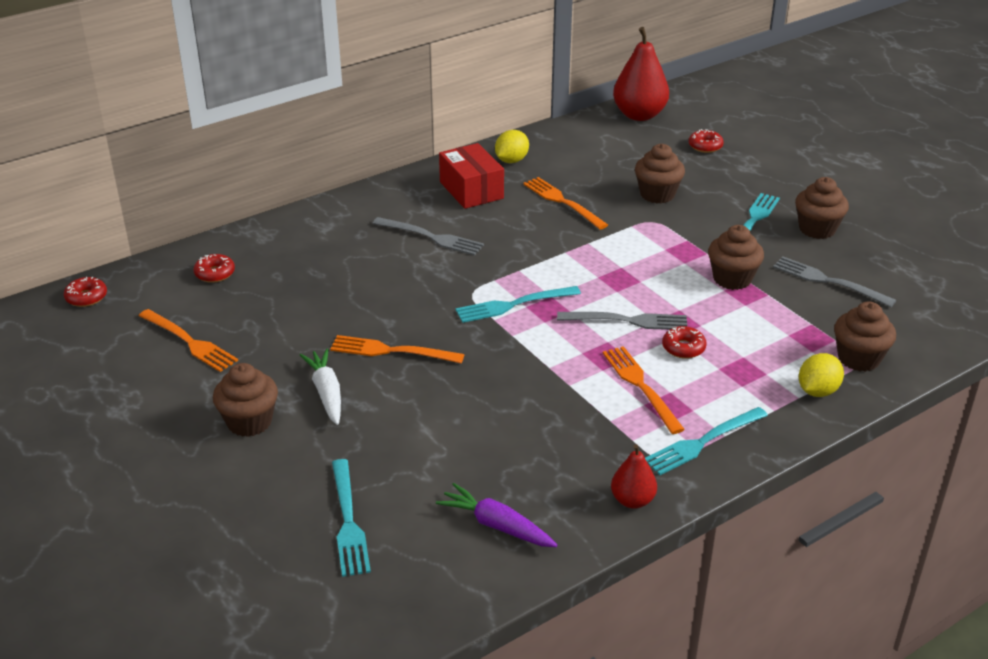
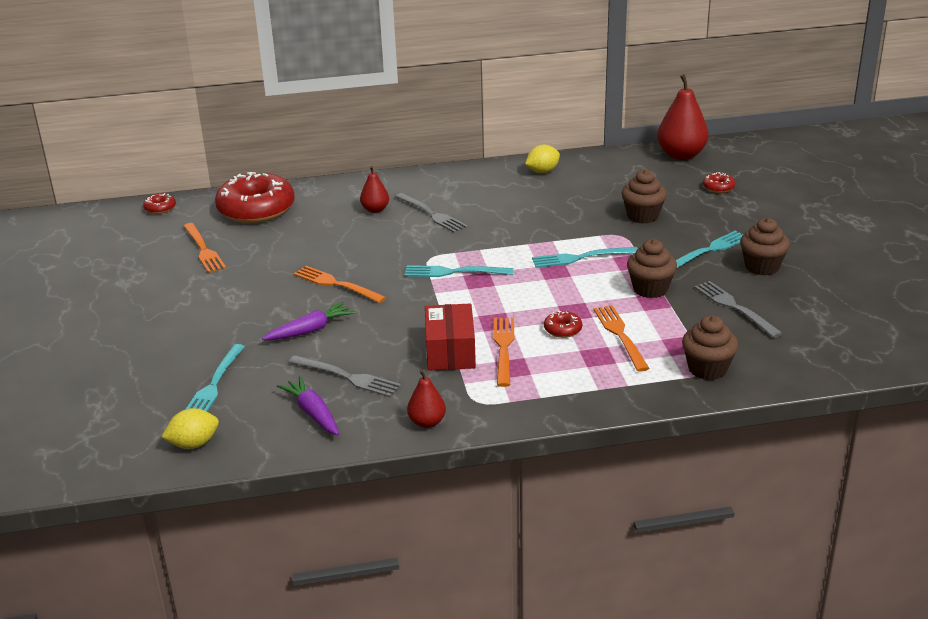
camera: 25 degrees right, 5 degrees down
(215, 273) = (256, 209): red donut -> red donut, size x2.44
(249, 422) = (201, 308): brown cupcake -> none
(326, 392) = (268, 301): white carrot -> none
(361, 245) = (375, 210): none -> red pear
(408, 418) = (310, 330): none -> purple carrot
(471, 190) = (491, 187): red box -> red box (450, 352)
(562, 202) = (557, 208): orange fork -> orange fork (620, 335)
(628, 321) = (535, 301): grey fork -> grey fork (348, 377)
(702, 442) = (517, 397): turquoise fork -> turquoise fork (580, 258)
(817, 391) = (648, 384): yellow lemon -> yellow lemon (194, 444)

